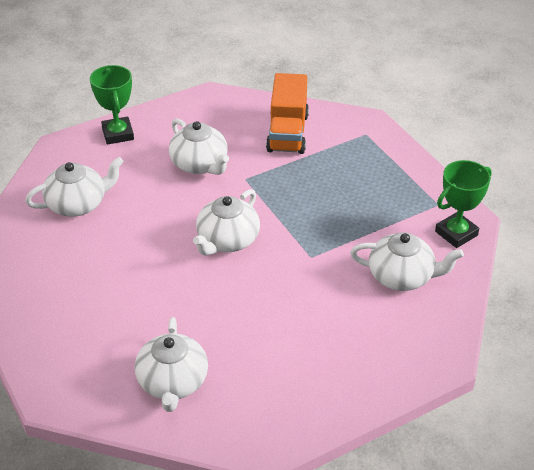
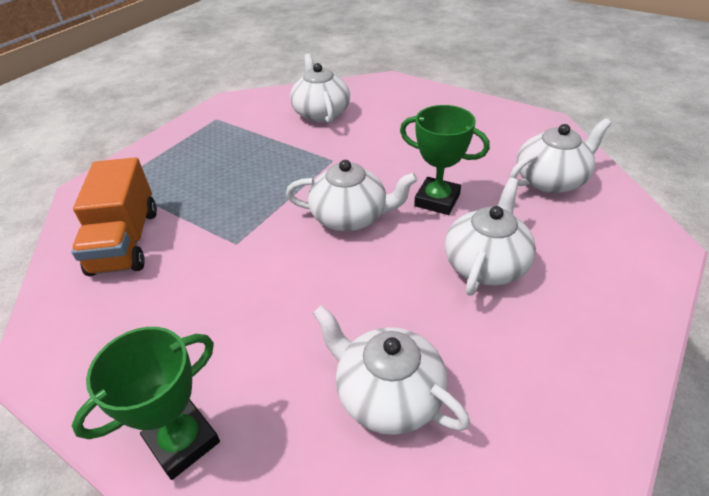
camera: 115 degrees left, 0 degrees up
(200, 164) = (225, 295): white teapot -> white teapot (486, 264)
(287, 133) = (125, 241): orange truck -> orange truck turned 105 degrees clockwise
(456, 233) = (250, 103): green trophy -> green trophy (437, 200)

